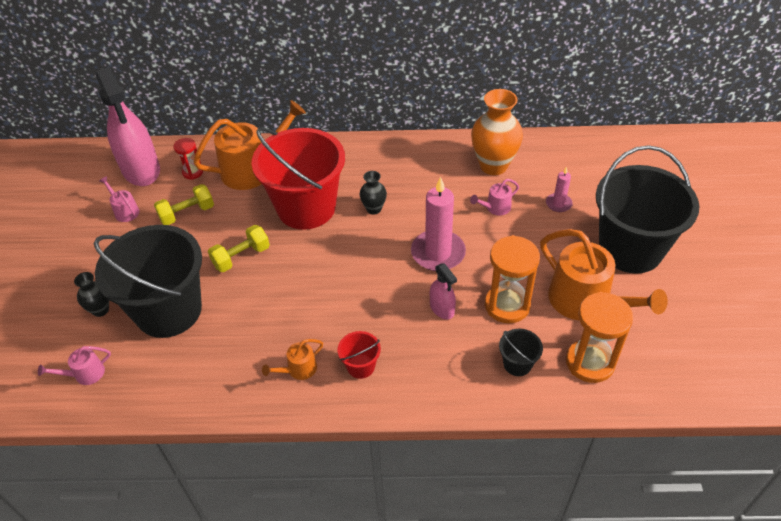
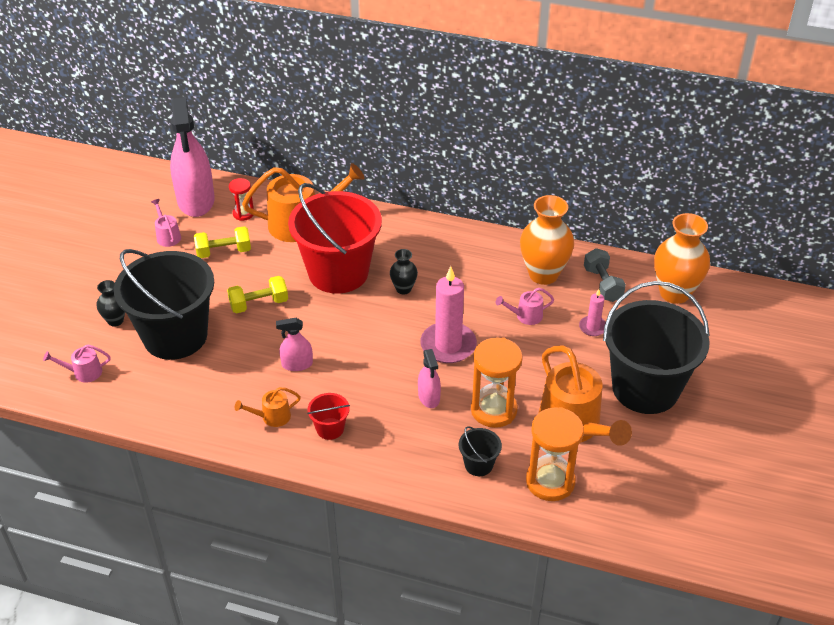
camera: 15 degrees right, 5 degrees down
(302, 308) = (297, 364): none -> pink spray bottle
(548, 163) = (602, 284): none -> grey dumbbell
(613, 156) = (674, 293): none -> orange vase

